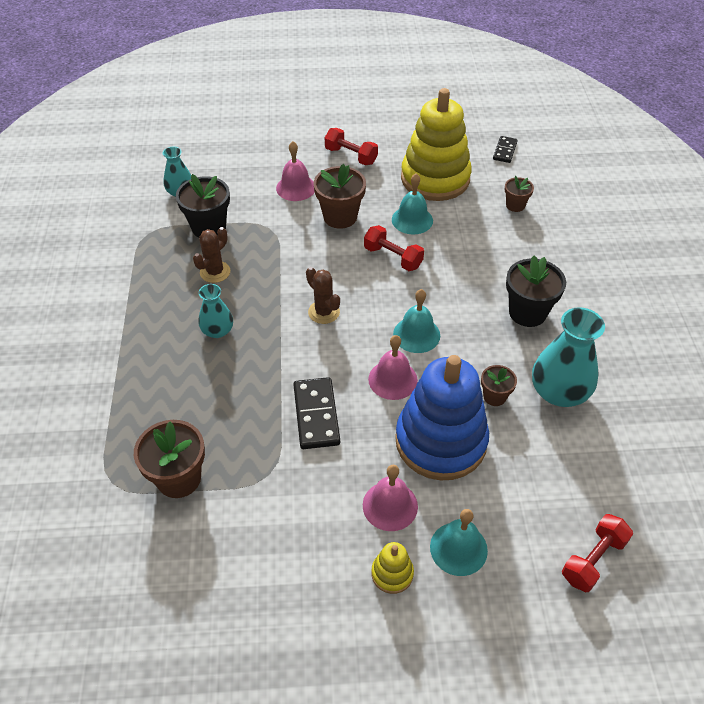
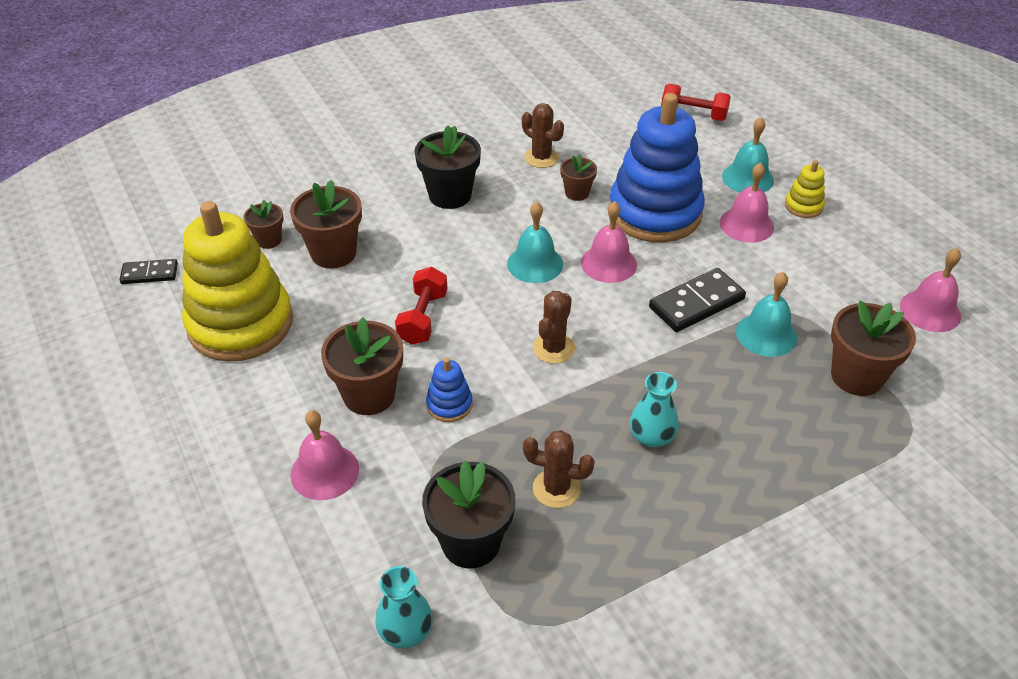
camera: 115 degrees left, 5 degrees down
(202, 587) = (930, 310): none -> pink bell
(309, 247) = (449, 404): none -> blue stacking toy
(351, 156) = (216, 433): red dumbbell -> none
(412, 220) = (340, 321): turquoise bell -> turquoise bell (766, 334)
(485, 232) = (333, 253): none -> brown flower pot
(559, 392) = (541, 158): turquoise vase -> brown cactus

